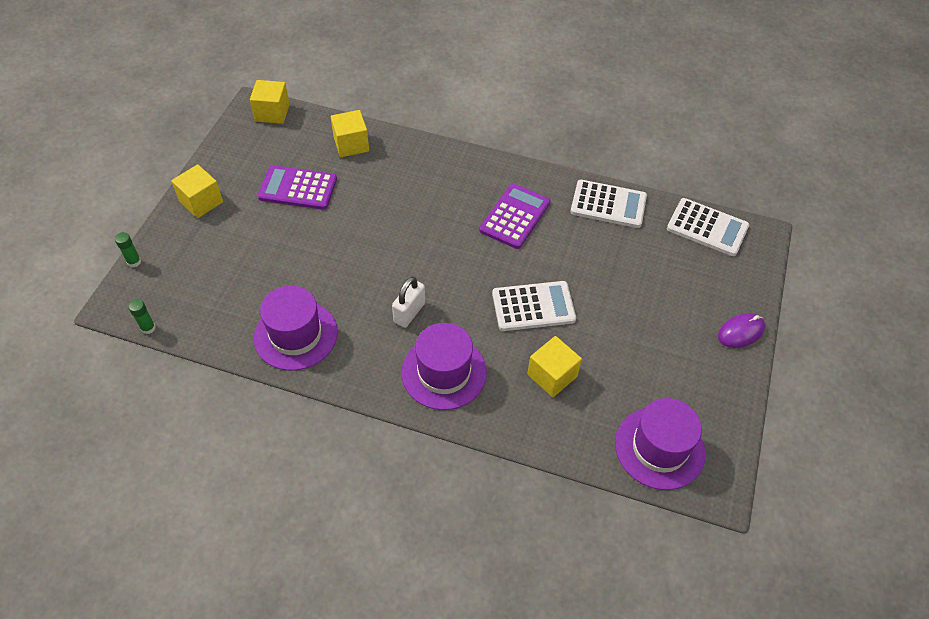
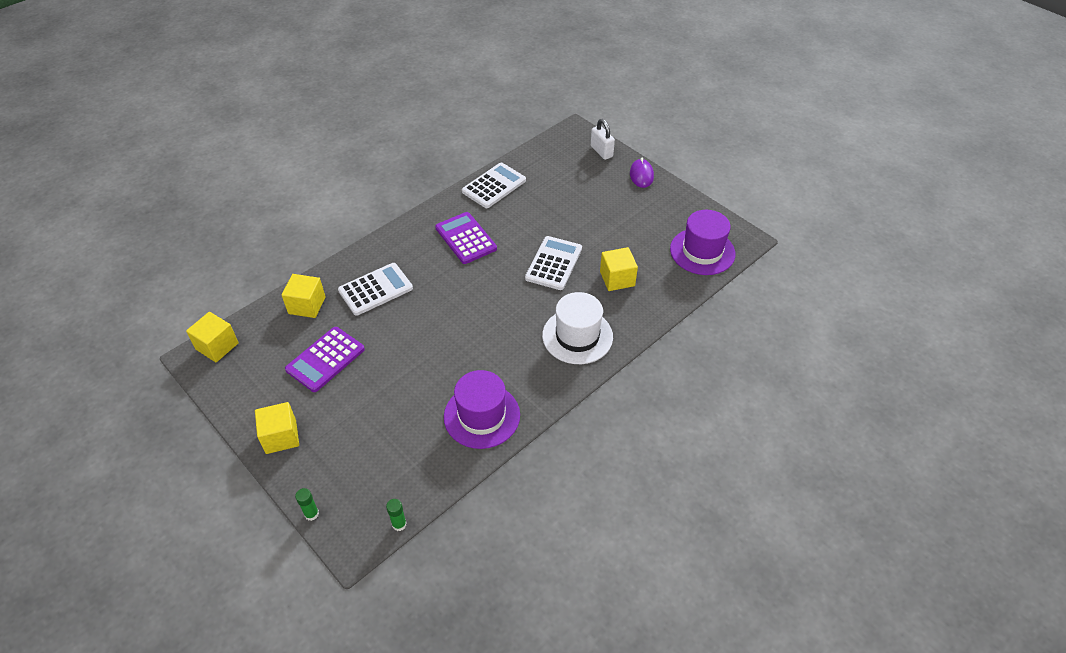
camera: 60 degrees left, 5 degrees down
(409, 312) = (510, 335): white padlock -> white padlock (601, 151)
(444, 372) = (577, 336): purple hat -> white hat
(707, 228) = (551, 150): white calculator -> white calculator (375, 289)

